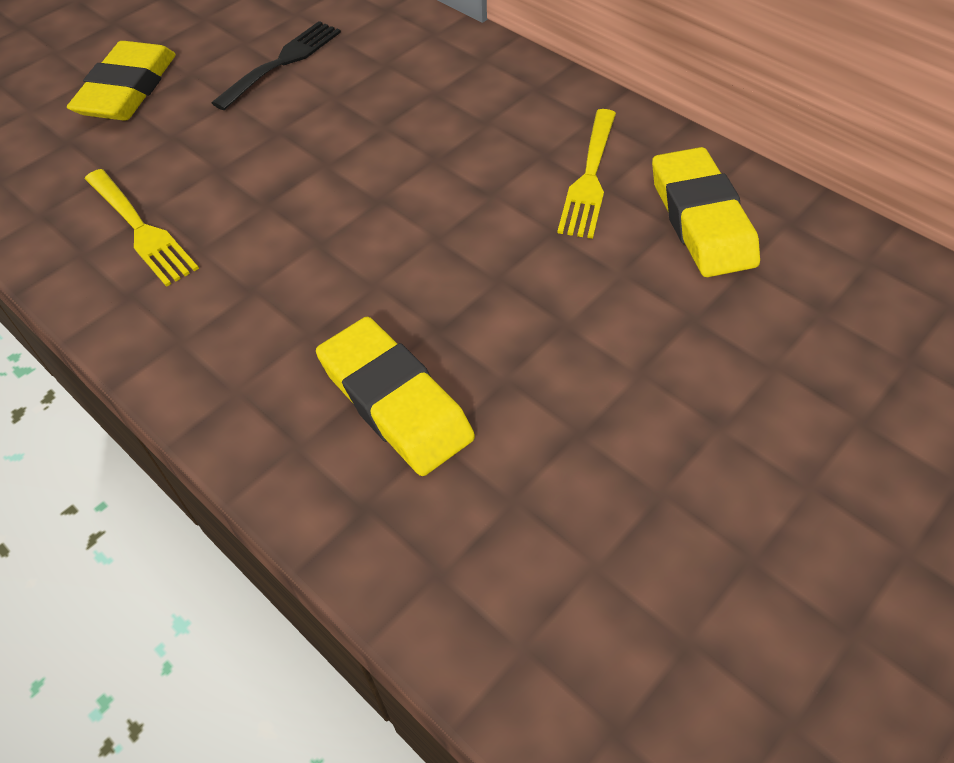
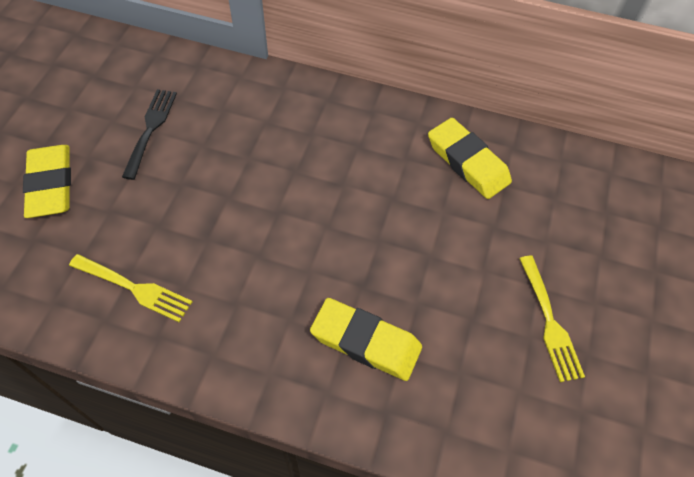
camera: 30 degrees left, 5 degrees up
(589, 178) = (393, 155): yellow fork -> yellow fork (550, 322)

